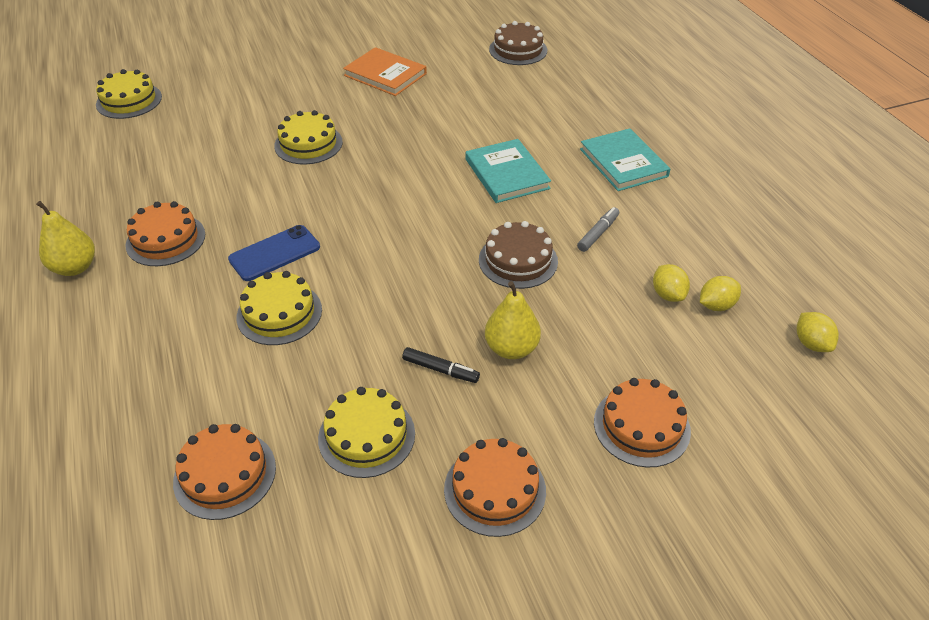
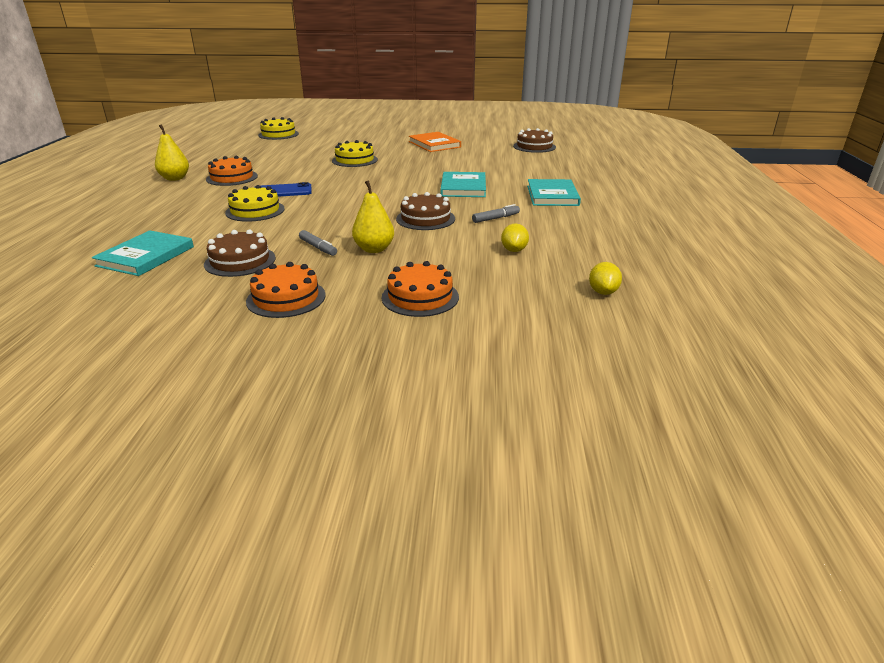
camera: 25 degrees right, 15 degrees down
(225, 474) = (145, 256): orange cake -> turquoise book
(366, 436) = (240, 261): yellow cake -> brown cake
(440, 370) = (318, 248): black marker -> grey marker
(716, 305) = (545, 261): yellow lemon -> none

